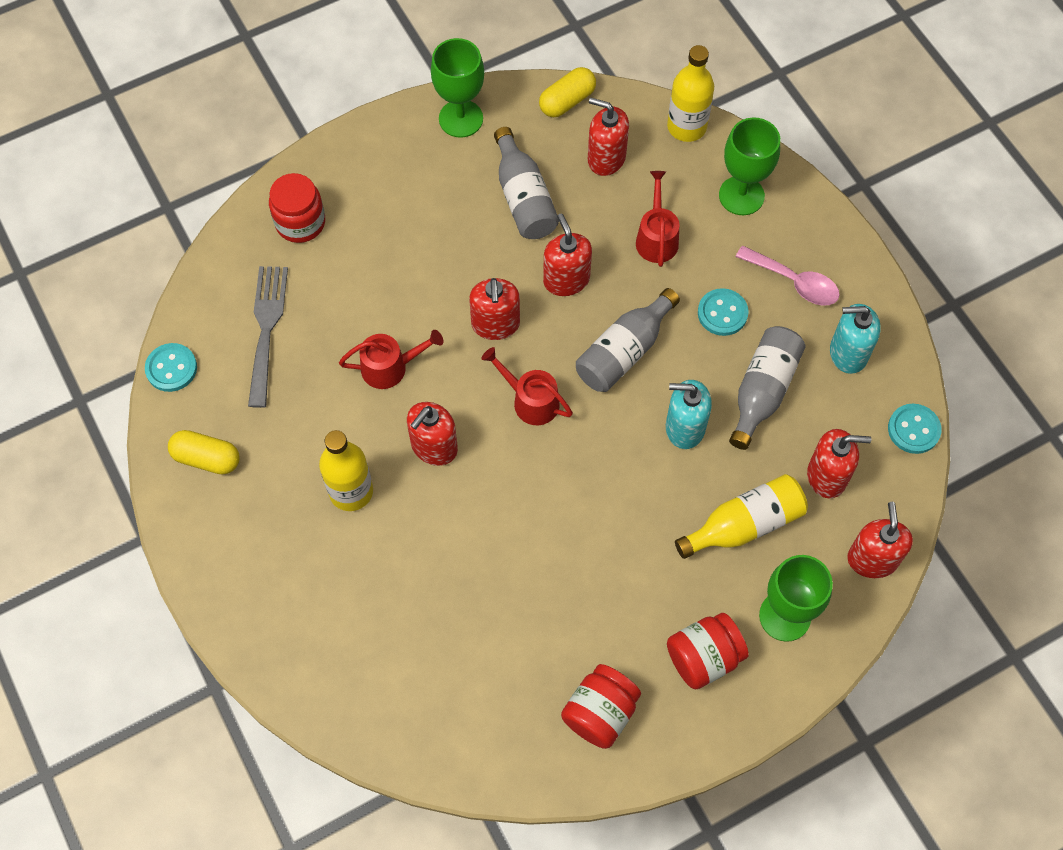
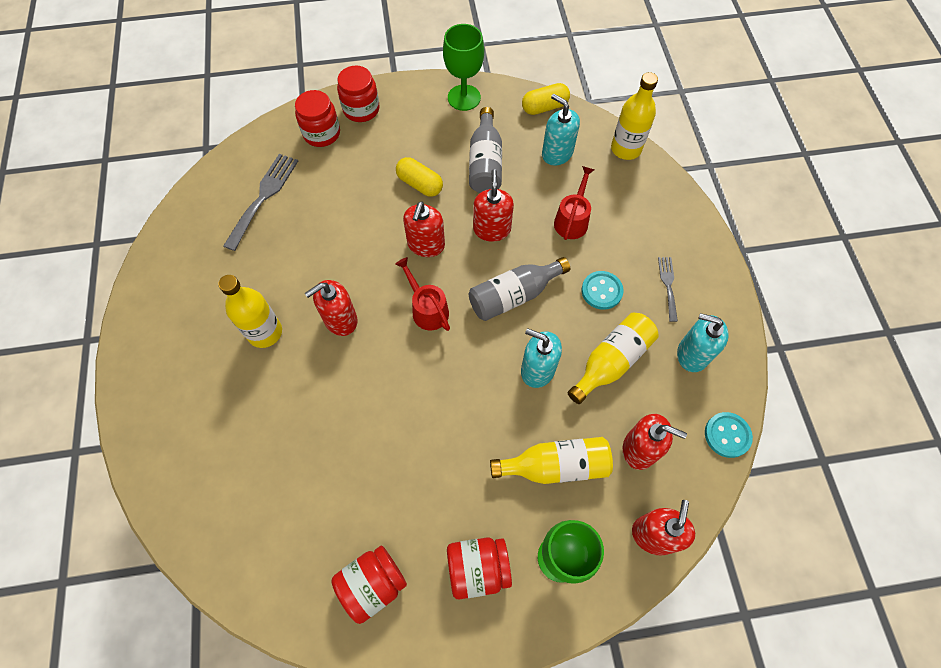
camera: 20 degrees right, 0 degrees up
(171, 368) = (186, 204): turquoise button -> none
(207, 458) = (177, 273): yellow capsule -> yellow capsule (420, 184)
(336, 174) = (361, 109): none -> red jar
(390, 367) = (336, 251): red watering can -> none
(606, 158) = (557, 153): red soap dispenser -> turquoise soap dispenser
(741, 195) = (649, 209): green goblet -> none
(762, 391) = (611, 361): grey bottle -> yellow bottle
(794, 282) = (668, 285): pink spoon -> grey fork

